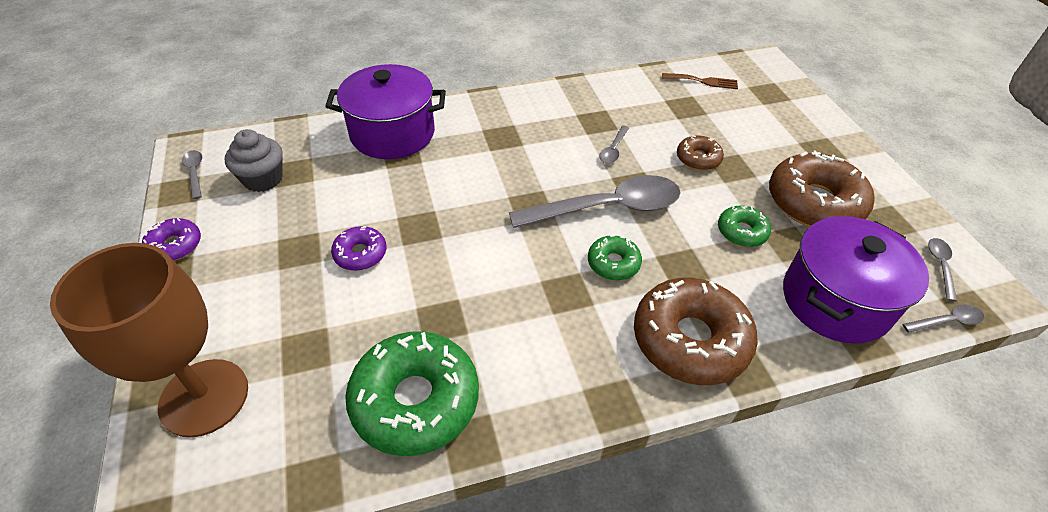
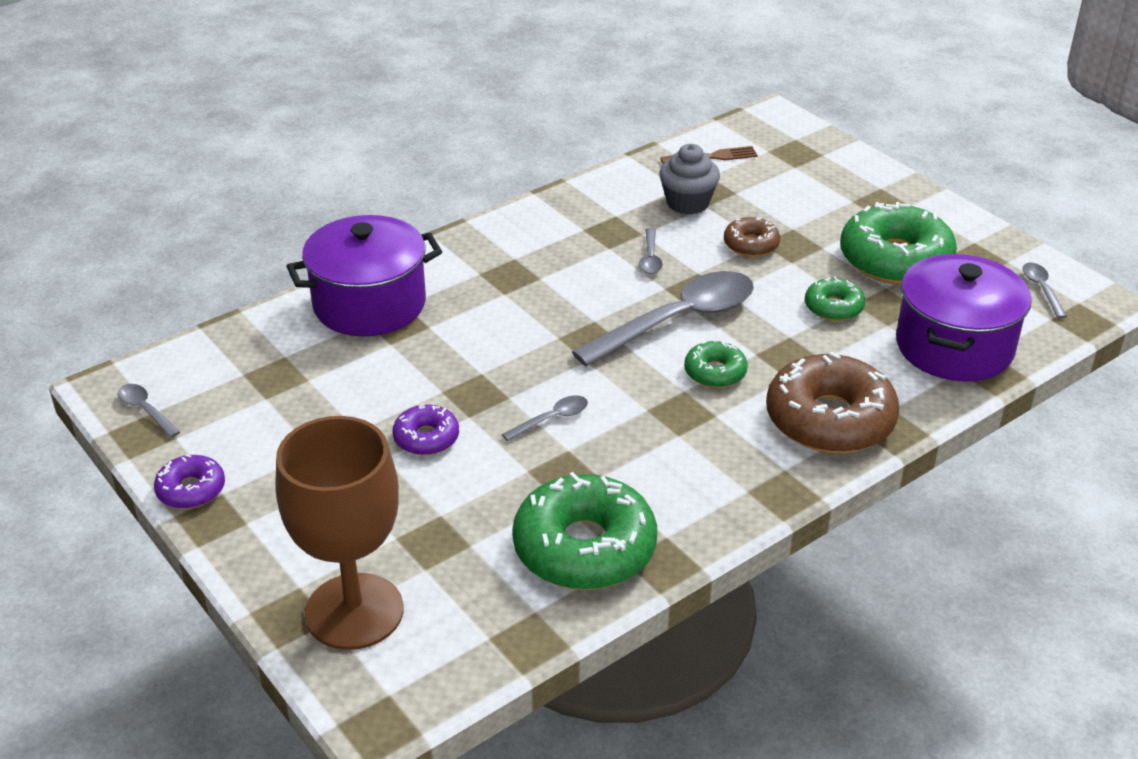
camera: 20 degrees left, 10 degrees down
(263, 179) = (242, 394): grey cupcake -> grey cupcake (687, 203)
(814, 203) = (895, 260): brown donut -> green donut
(947, 321) = (1064, 337): grey spoon -> grey spoon (552, 419)

